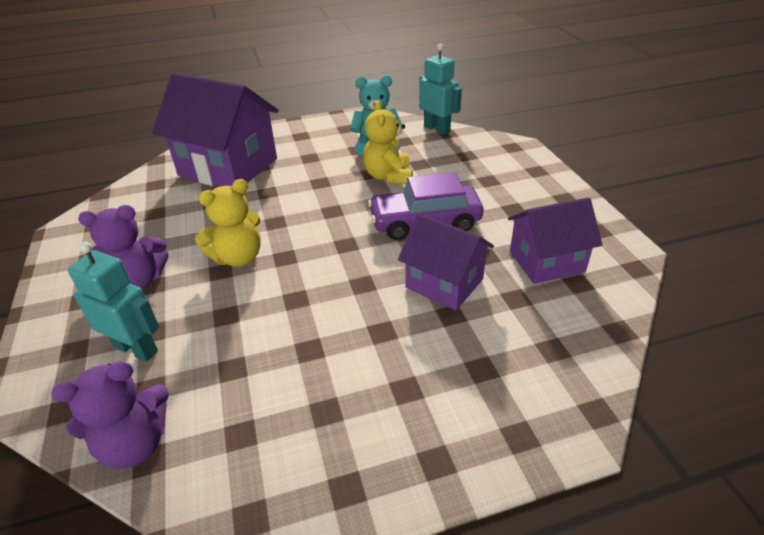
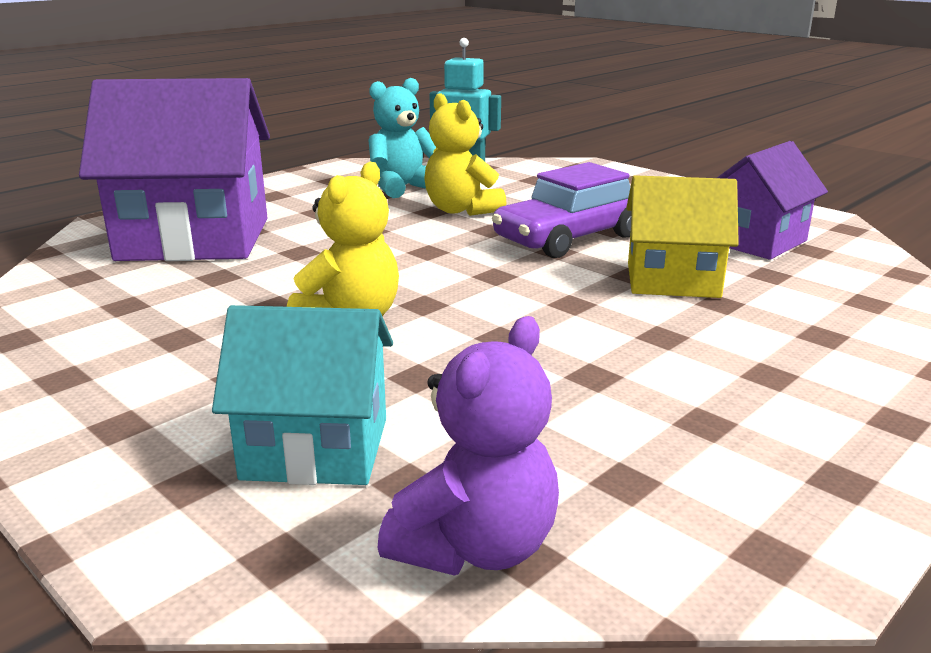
camera: 30 degrees left, 15 degrees down
(136, 349) = (316, 448): turquoise robot -> turquoise house
(139, 280) = (205, 378): purple teddy bear -> none
(444, 283) = (672, 280): purple house -> yellow house

